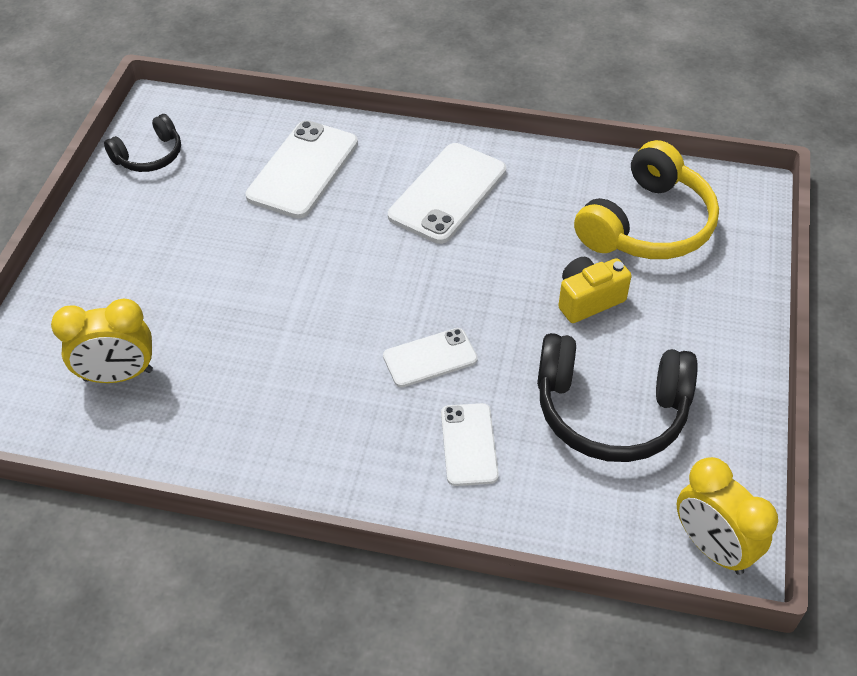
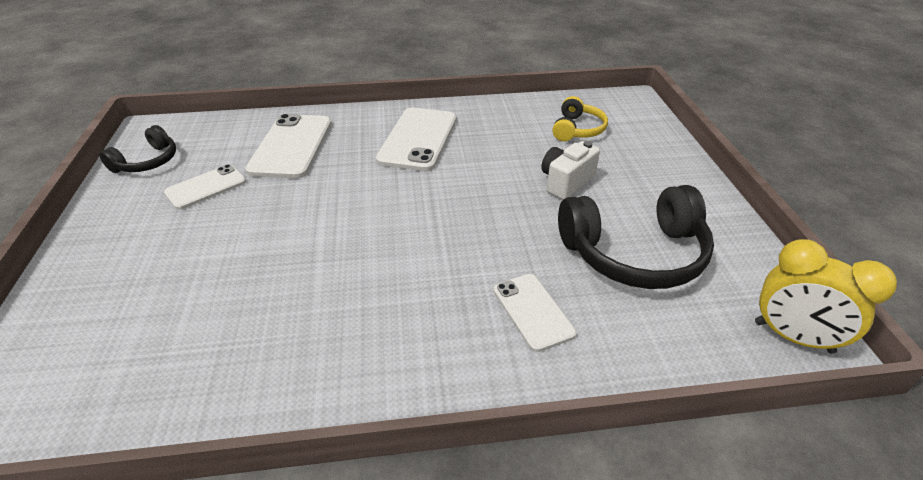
camera: 20 degrees left, 10 degrees down
(118, 375) = (147, 343): yellow clock -> none
(430, 358) = (461, 251): white phone -> white phone (206, 187)
(588, 300) = (566, 182): yellow camera -> white camera
(647, 224) = (577, 129): yellow headphones -> yellow headphones, size x0.55

